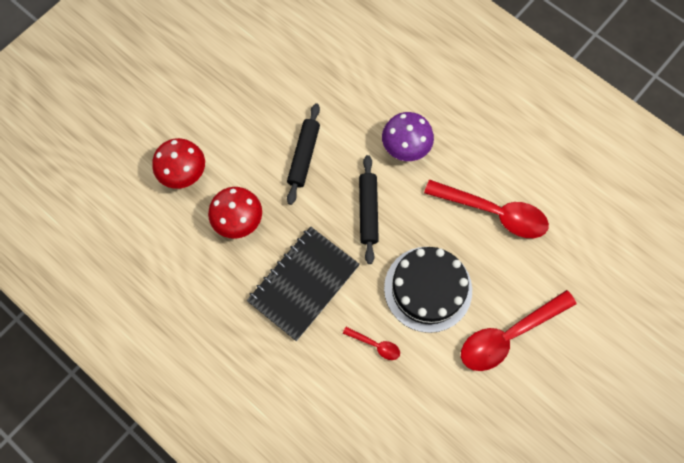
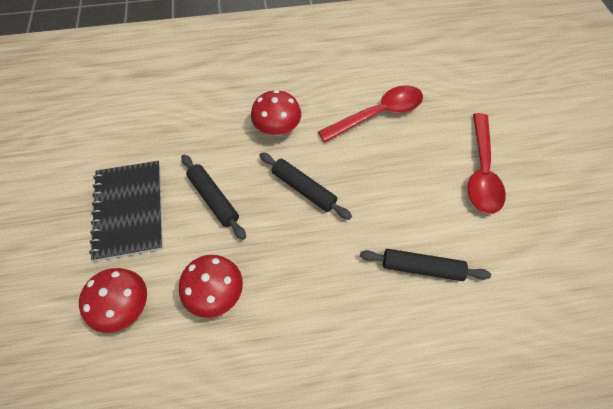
camera: 50 degrees left, 10 degrees down
(303, 284) = (322, 283): black notebook -> black notebook (129, 210)
(375, 345) = (421, 268): red spoon -> black rolling pin
(405, 147) = (277, 128): purple mushroom -> red mushroom
(428, 289) = (403, 196): black cake -> none

